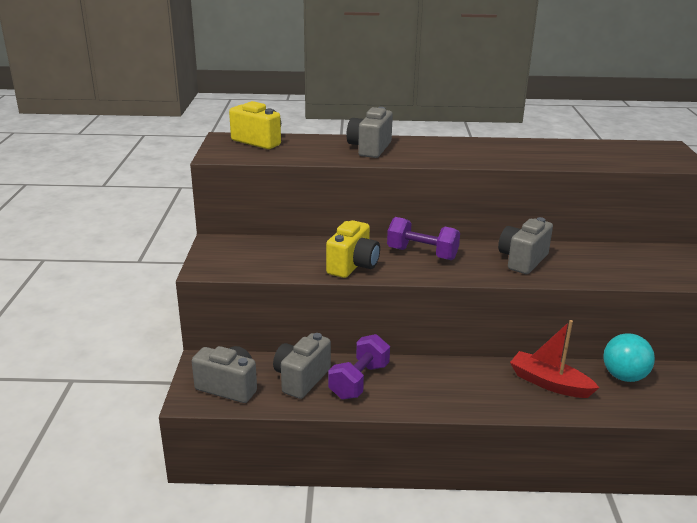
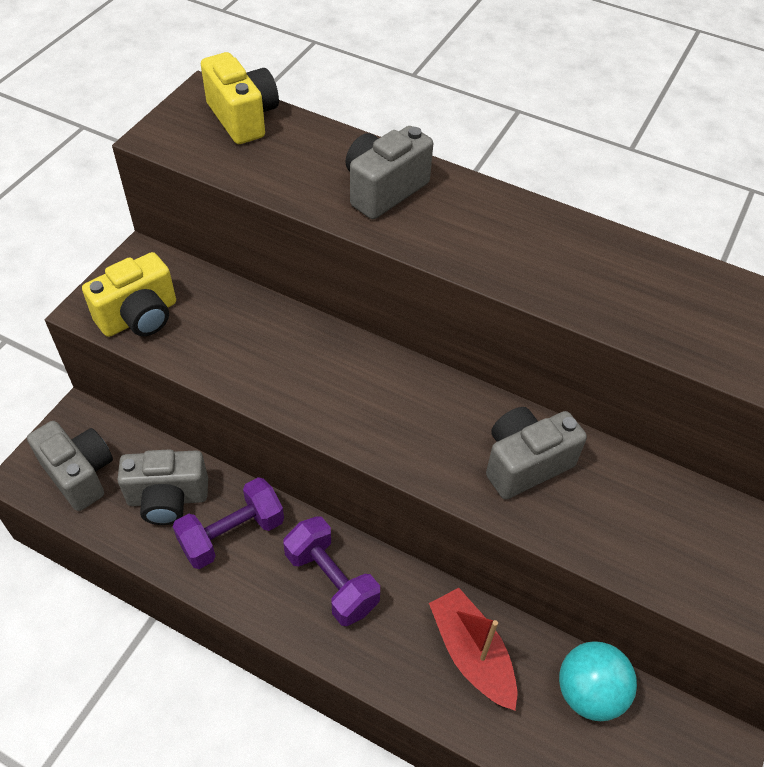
camera: 25 degrees right, 25 degrees up
(301, 379) = (168, 499): grey camera -> grey camera turned 150 degrees counterclockwise
(353, 266) = (276, 378): yellow camera -> yellow camera (139, 317)
(422, 254) = (390, 390): purple dumbbell -> purple dumbbell (331, 581)

